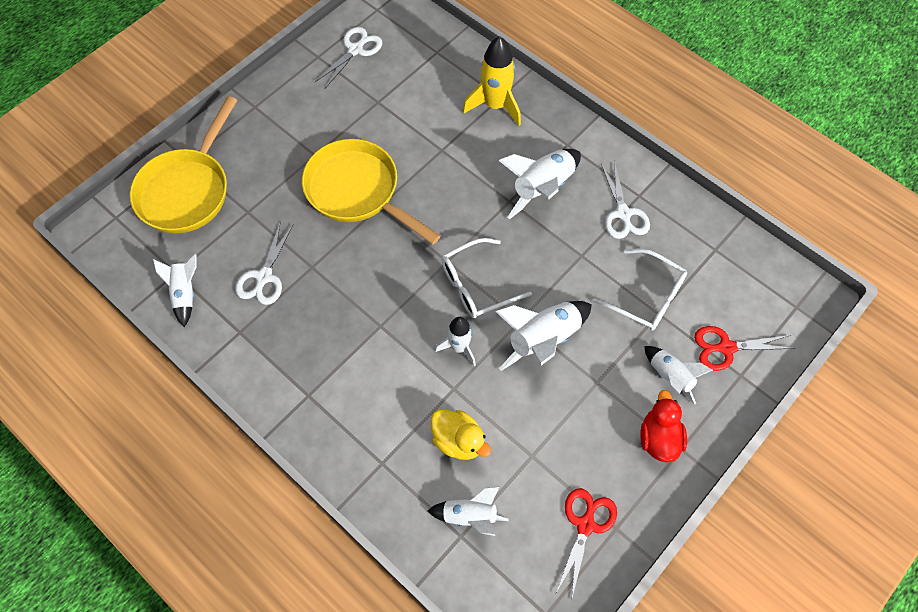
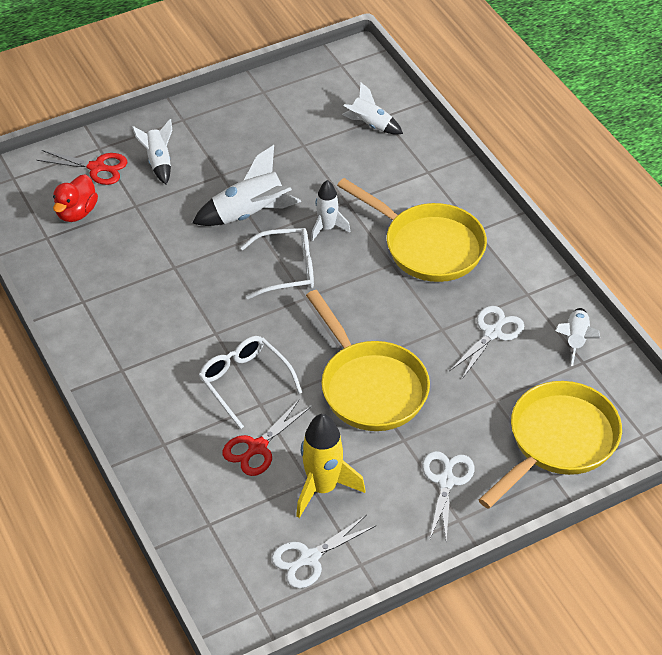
camera: 160 degrees left, 15 degrees down
(351, 358) = (428, 246): none -> yellow pan
(458, 441) = (358, 168): yellow duck -> none
(495, 105) = (175, 435): yellow rocket -> yellow rocket (323, 488)
(542, 188) = (175, 334): white rocket -> none
(585, 525) = (285, 99): red scissors -> red scissors (257, 447)
(623, 213) = (110, 290): white scissors -> white scissors (446, 481)
(647, 297) = (137, 219): white glasses -> white glasses (244, 382)
(659, 438) = (195, 129): red duck -> red duck (76, 212)

